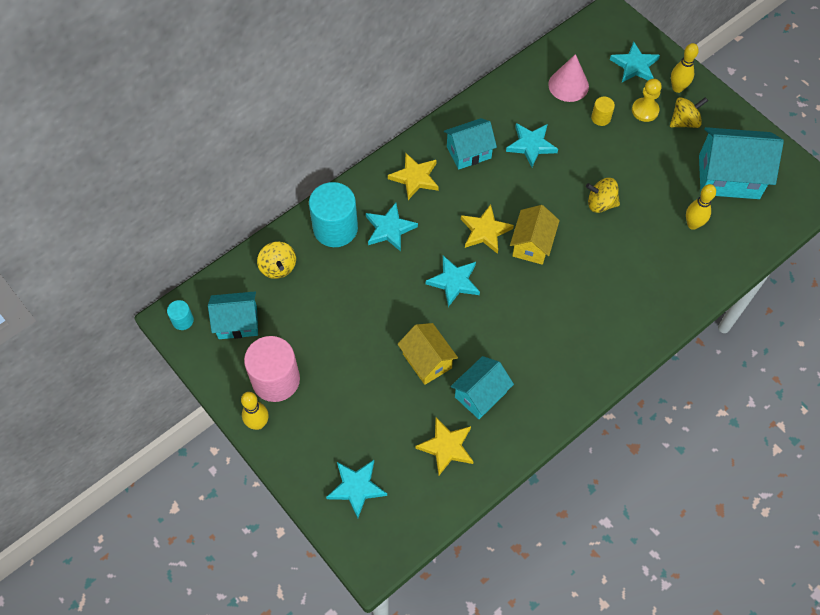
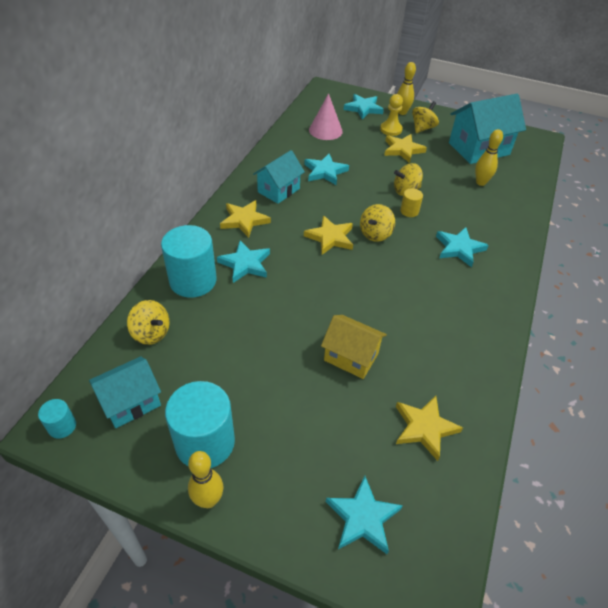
camera: 30 degrees left, 15 degrees down
(276, 380) = (205, 442): pink cylinder -> turquoise cylinder
(454, 282) = (330, 283): turquoise star -> turquoise star (459, 248)
(480, 394) = (420, 365): turquoise house -> none
(532, 244) = (375, 234): yellow house -> yellow spinning top
(601, 118) = (363, 142): yellow cylinder -> yellow cylinder (409, 211)
(637, 146) = (403, 150): none -> yellow star

